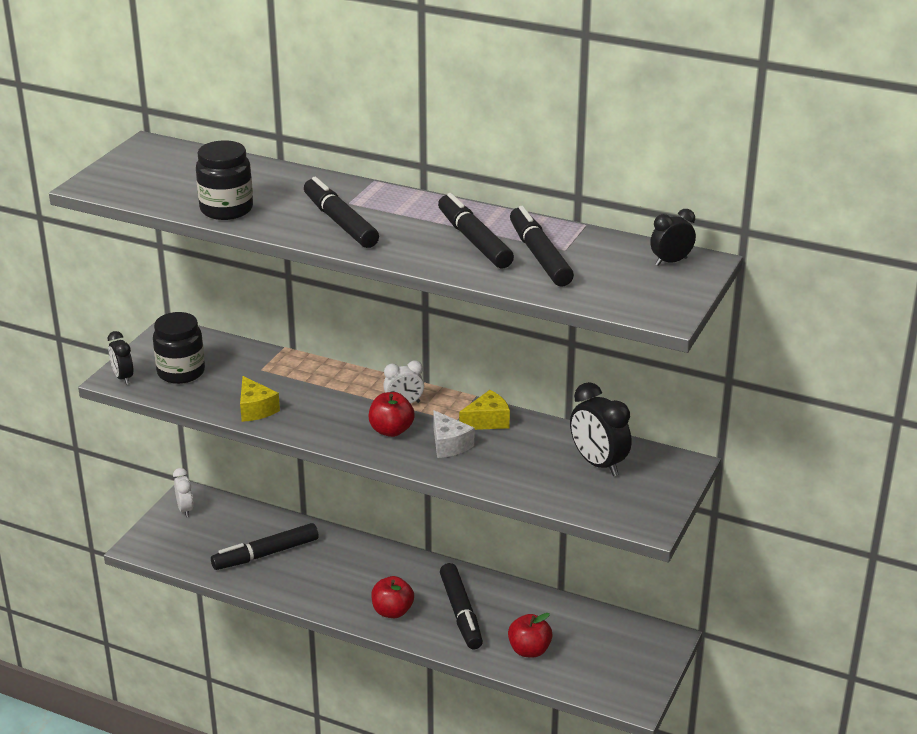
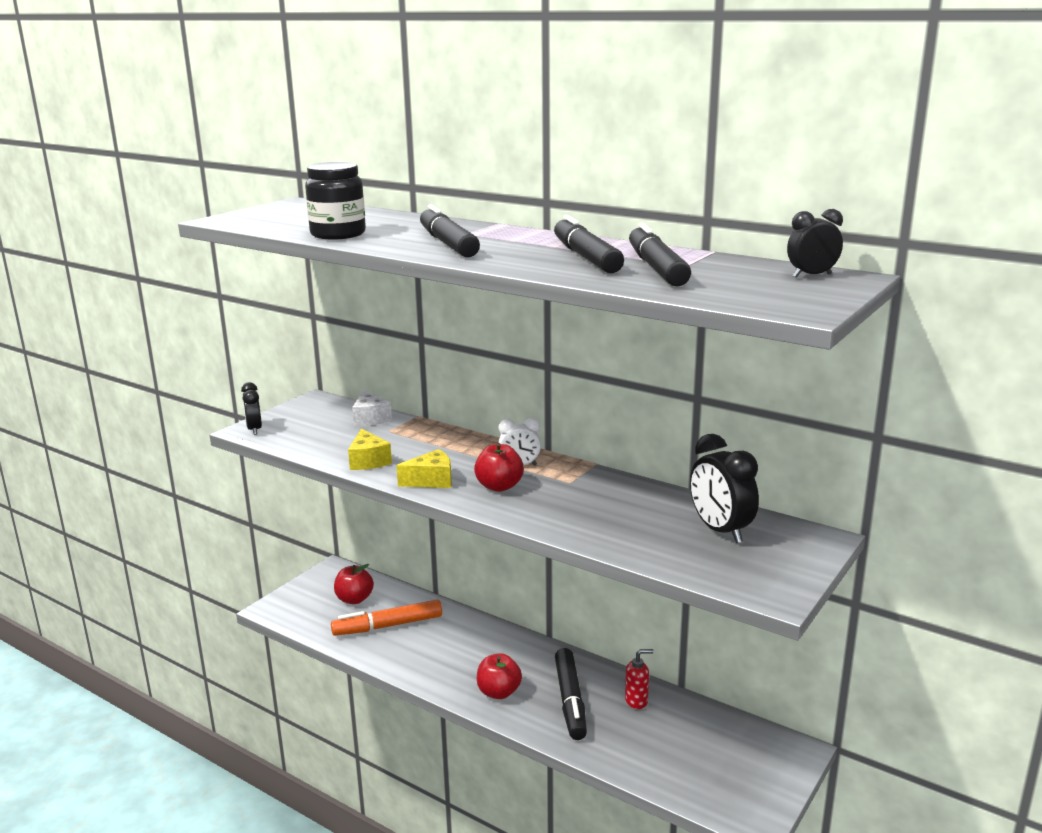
camera: 10 degrees right, 10 degrees down
(181, 372) = (310, 429): black jar -> none
(185, 509) = (326, 580): white clock -> none
(266, 554) = (388, 626): black marker -> orange marker
(449, 445) = (557, 502): white cheese -> white cheese (370, 418)
(487, 421) = (603, 485): yellow cheese -> yellow cheese (431, 481)
(522, 607) = (636, 701): none -> red soap dispenser
(529, 650) = (638, 747): red apple -> red apple (354, 599)

